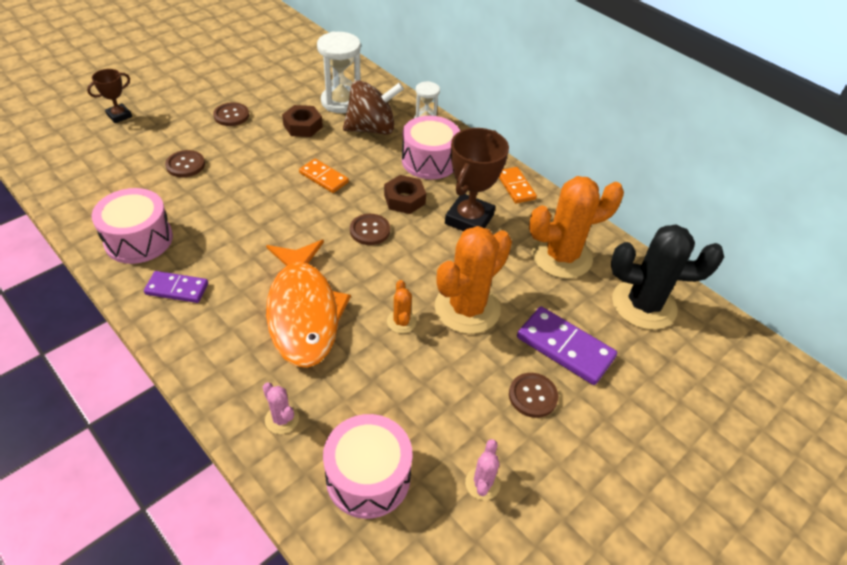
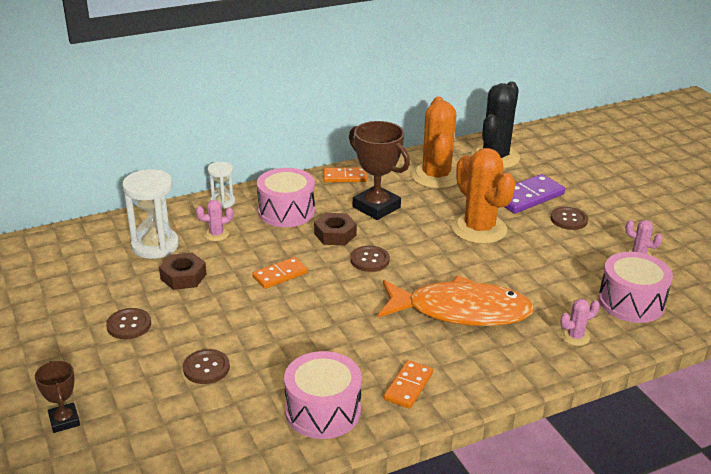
camera: 70 degrees left, 15 degrees down
(177, 289) = (408, 386): purple domino -> orange domino
(372, 129) = (216, 234): brown spinning top -> pink cactus
(401, 322) = (485, 262): orange cactus -> none

